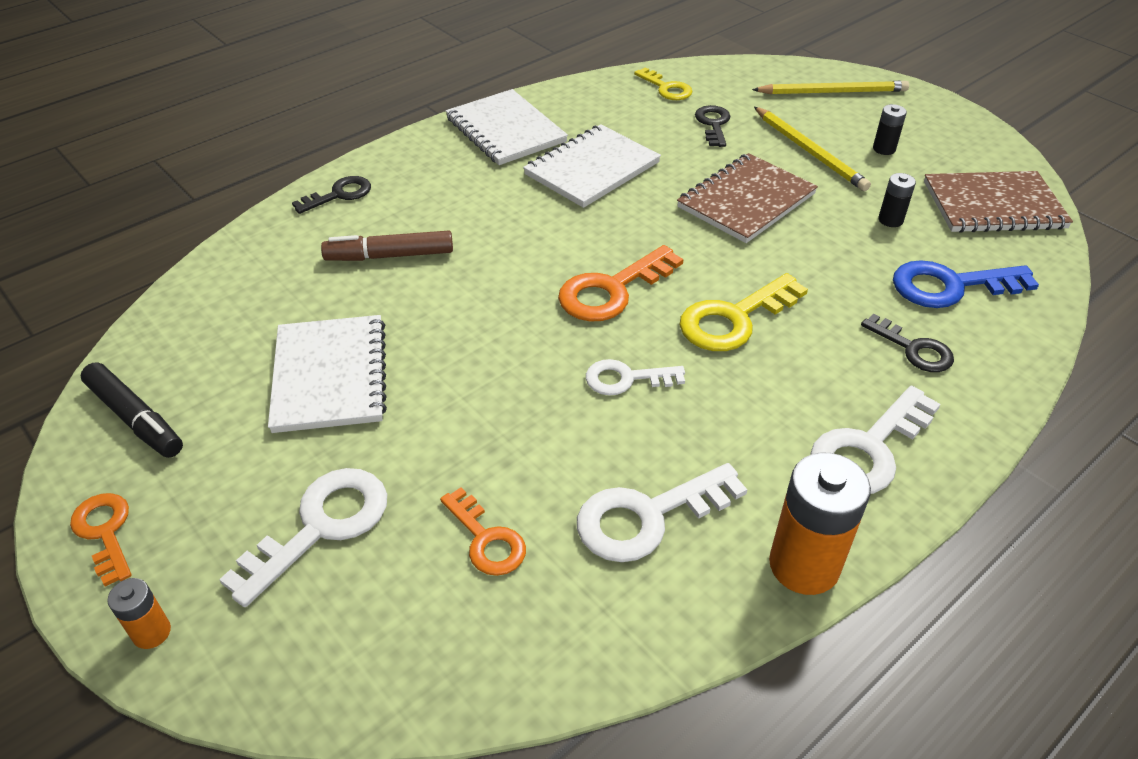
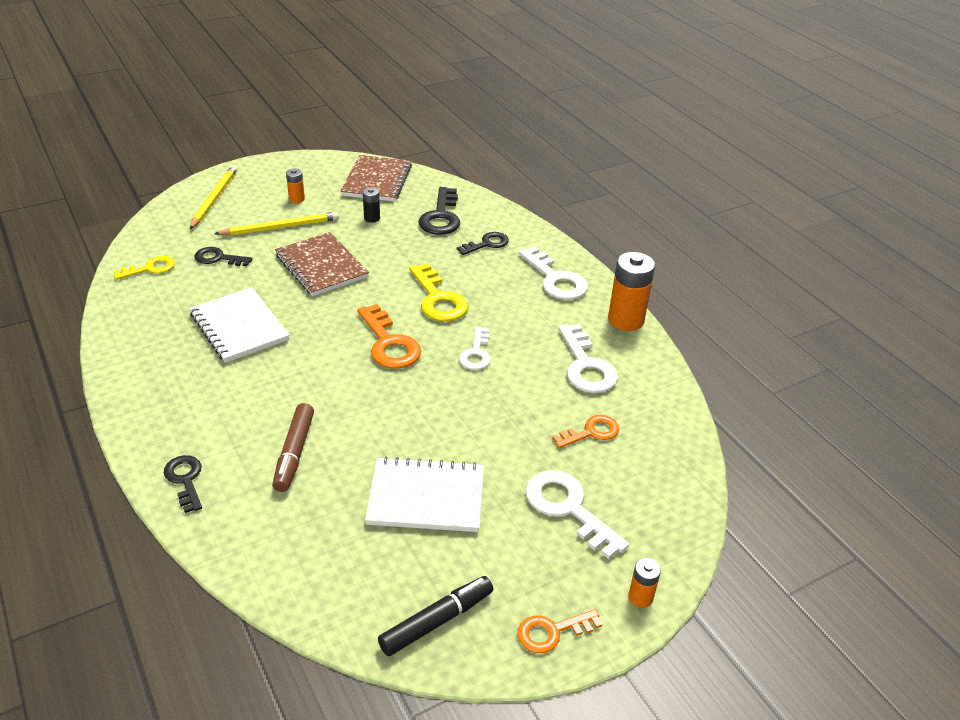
camera: 80 degrees left, 5 degrees down
(505, 130) = (150, 364): white notebook -> none
(884, 149) = (296, 199): black battery -> orange battery
(950, 286) = (441, 217): blue key -> black key

